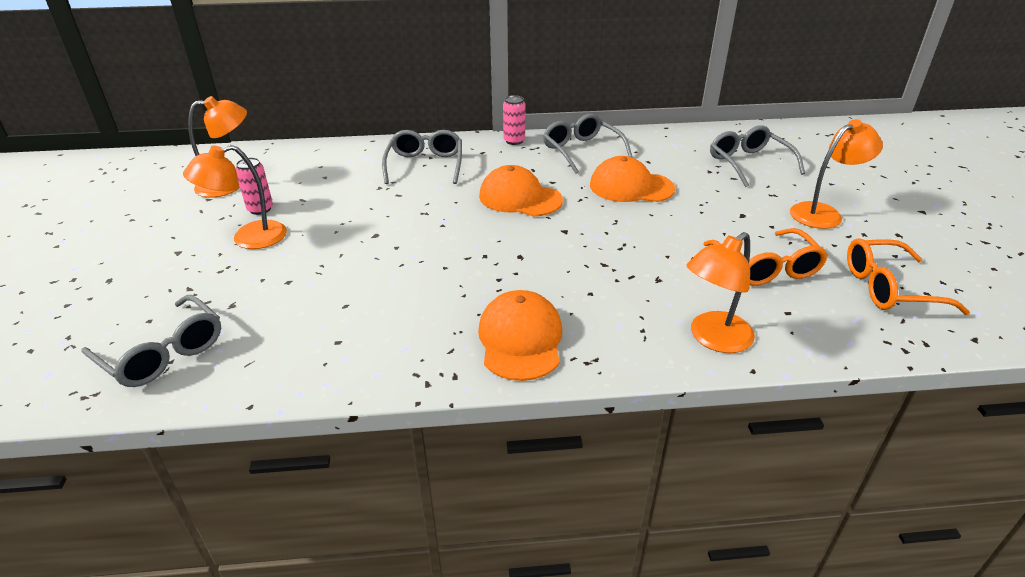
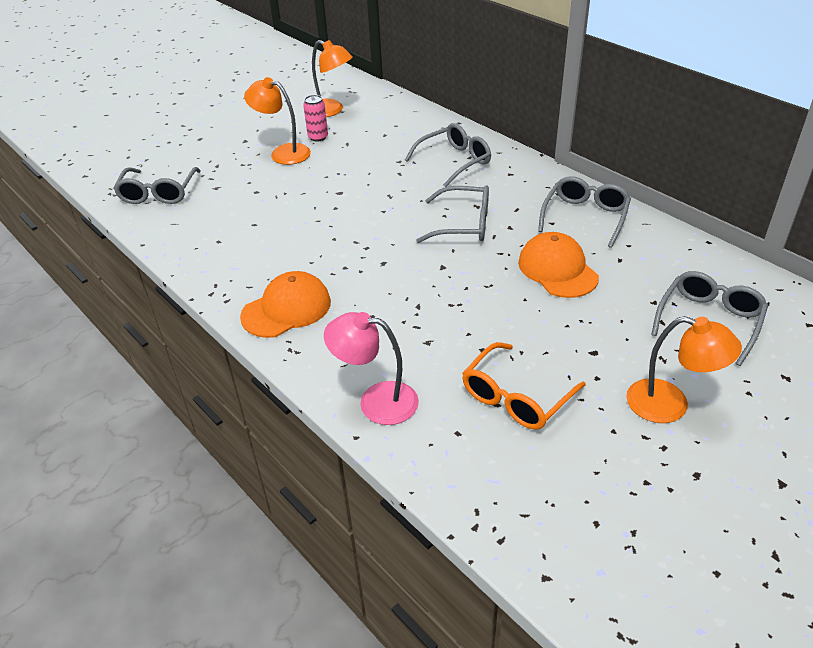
camera: 55 degrees right, 5 degrees up
(514, 141) = (551, 178): pink can -> none
(520, 198) = (463, 224): orange cap -> grey glasses
(713, 339) = (376, 401): orange lamp -> pink lamp
(889, 288) = (573, 491): orange glasses -> none

